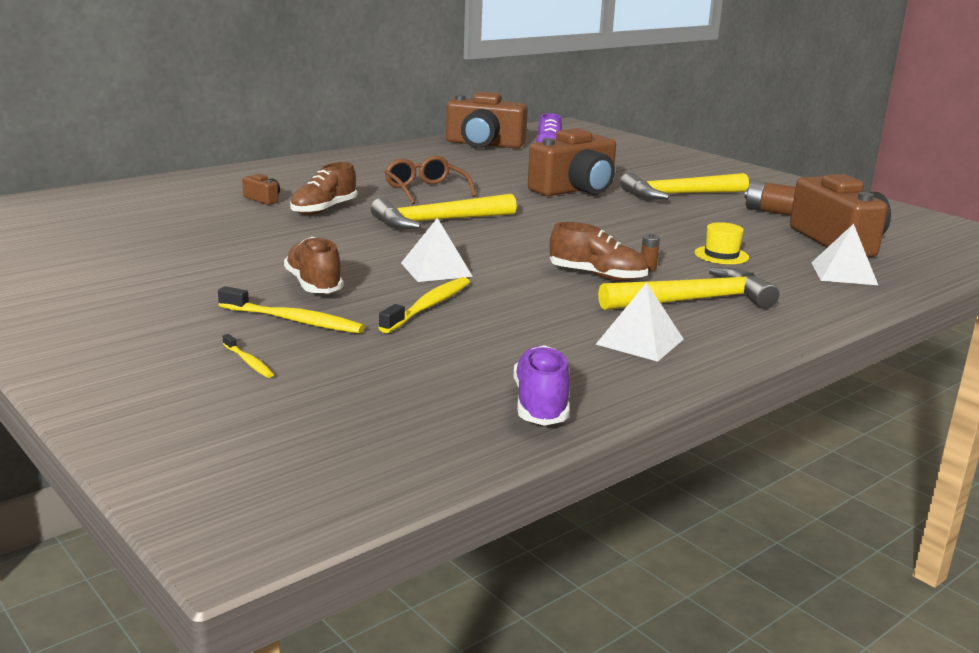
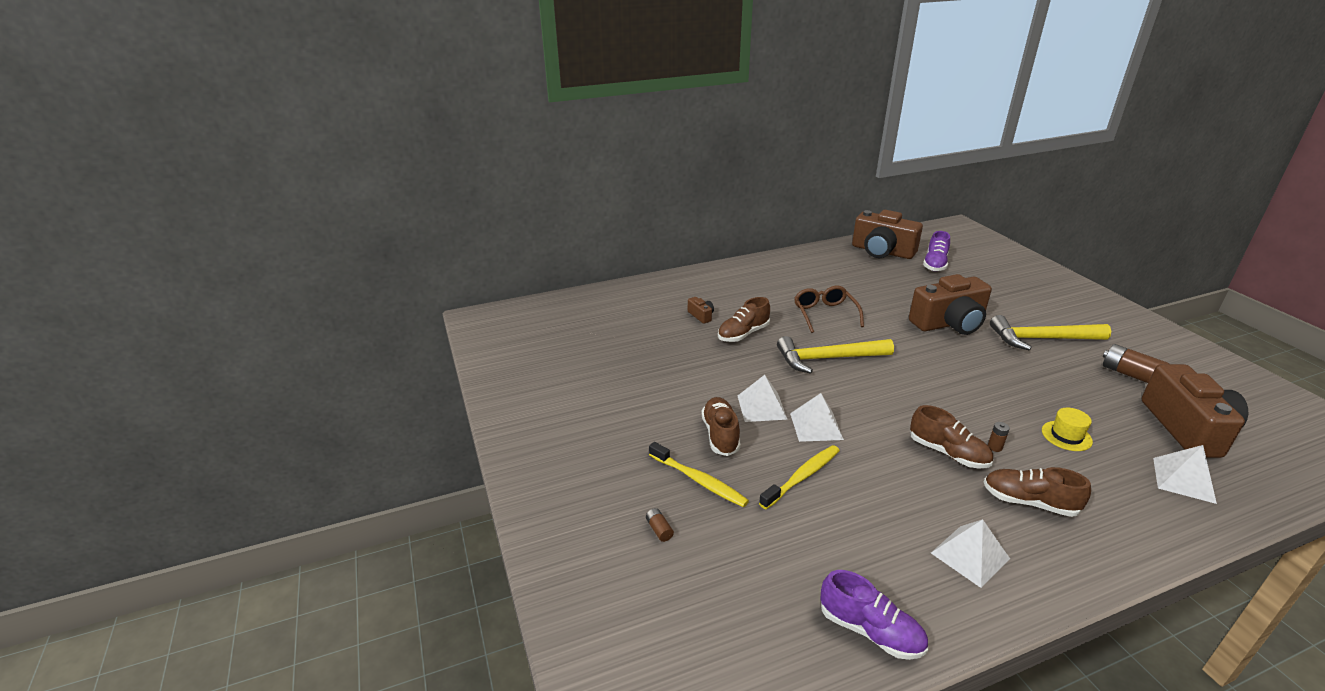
camera: 20 degrees right, 10 degrees up
(248, 362) = (659, 530): yellow toothbrush -> brown battery
(363, 261) = (761, 407): none -> white pyramid
(541, 404) = (870, 631): purple shoe -> purple shoe turned 105 degrees clockwise
(694, 300) = (1029, 502): yellow hammer -> brown shoe

